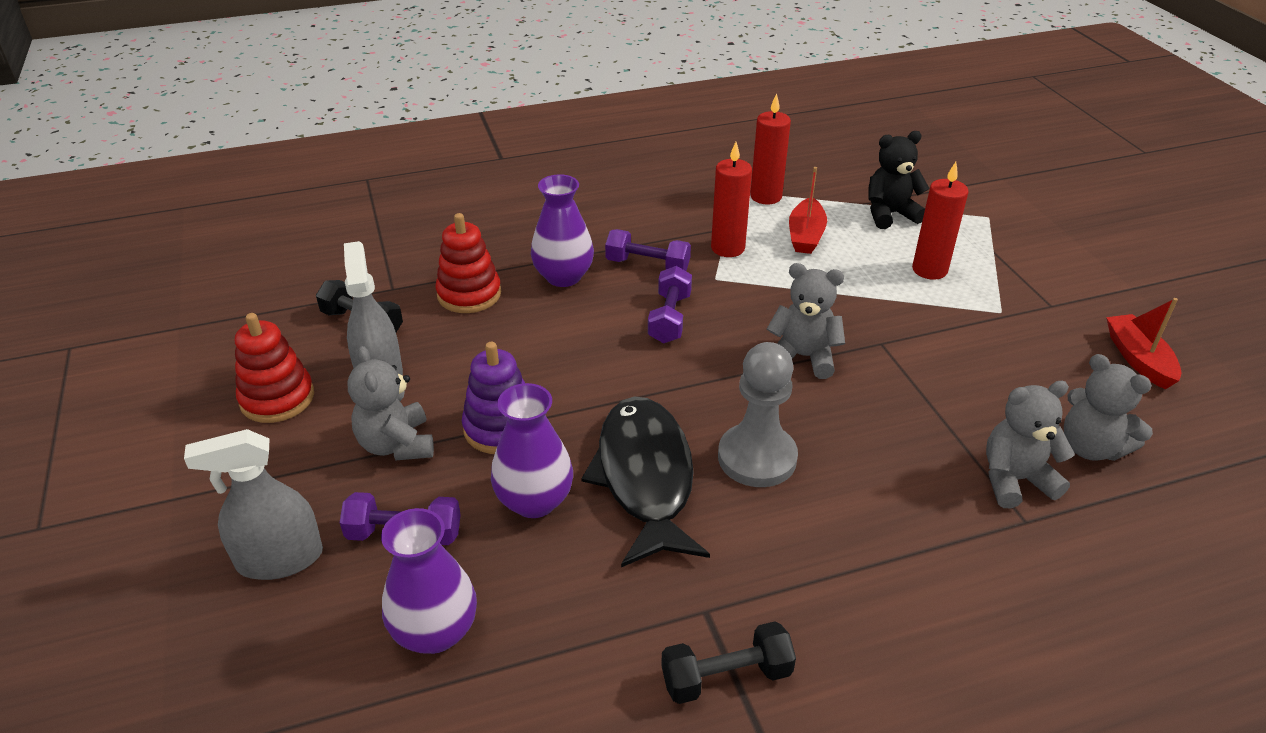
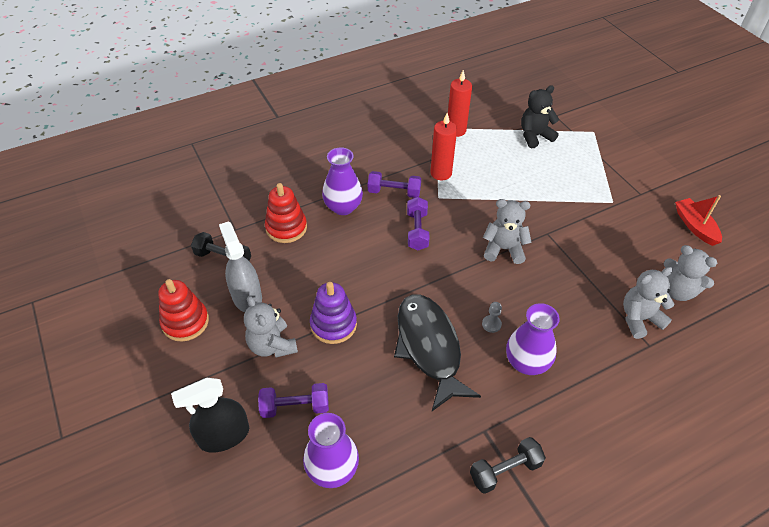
camera: 10 degrees left, 10 degrees up
(280, 559) = (224, 436): grey spray bottle -> black spray bottle
(534, 501) = (367, 373): purple vase -> purple vase (526, 362)
(757, 458) = (491, 324): grey pawn -> grey pawn, size x0.41
(805, 235) = (487, 158): red boat -> none
(929, 270) = (566, 176): red candle -> none

